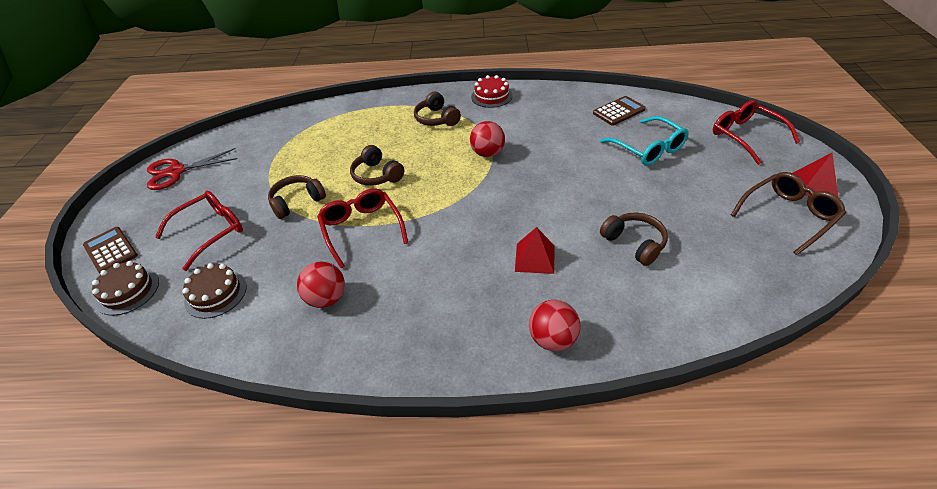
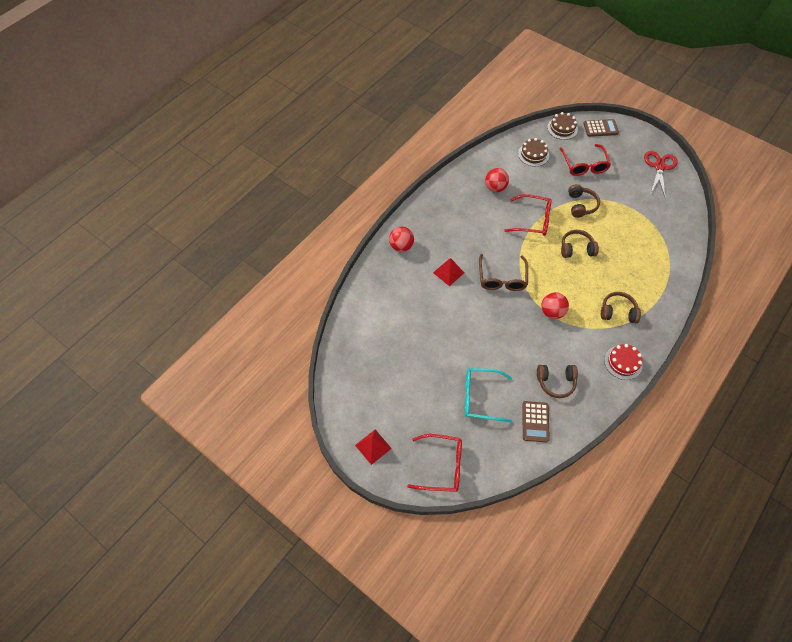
camera: 125 degrees right, 15 degrees up
(634, 243) = (419, 318): brown headphones -> brown headphones (556, 382)
(788, 216) = (369, 403): brown glasses -> brown glasses (502, 278)

